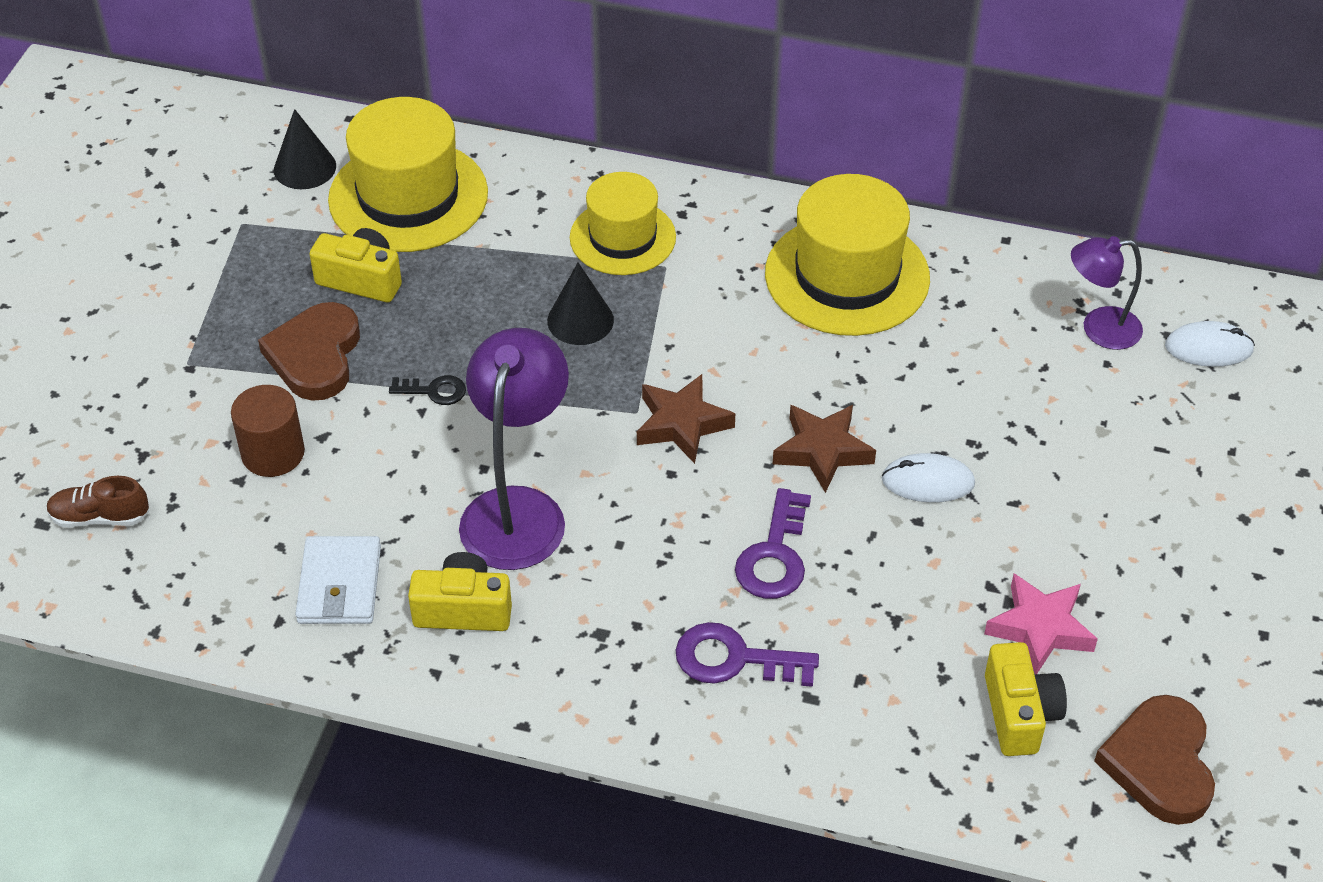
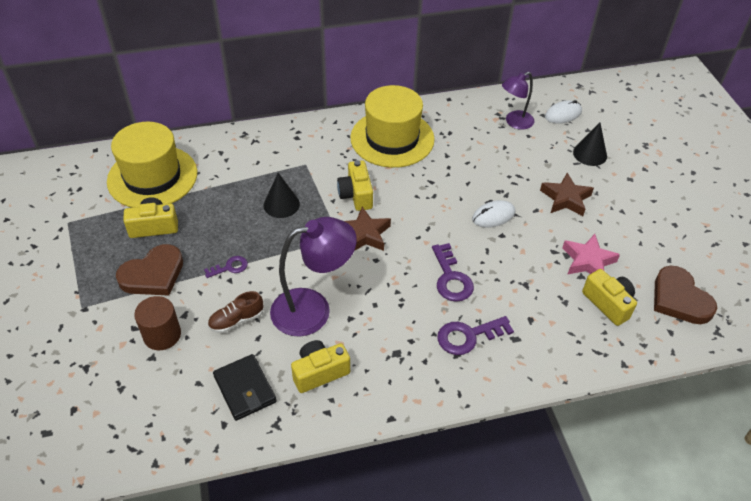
camera: 30 degrees left, 0 degrees up
(100, 517) = (81, 413): brown shoe -> brown shoe (236, 320)
(305, 167) = (86, 182): black cone -> black cone (590, 154)
(315, 356) = (153, 274): brown heart -> brown heart turned 105 degrees counterclockwise
(339, 584) = (245, 389): white wallet -> black wallet
(434, 391) = (229, 267): black key -> purple key
(518, 509) = (313, 309): purple lamp -> purple lamp turned 90 degrees clockwise
(622, 237) = (275, 158): yellow hat -> none
(714, 352) = (356, 195): none -> yellow camera
(822, 451) = (438, 221): brown star -> brown star (565, 199)

